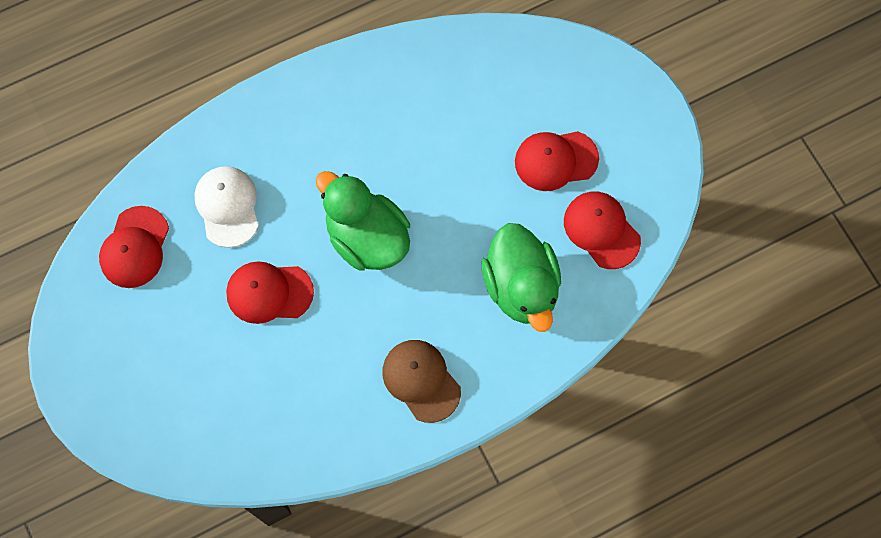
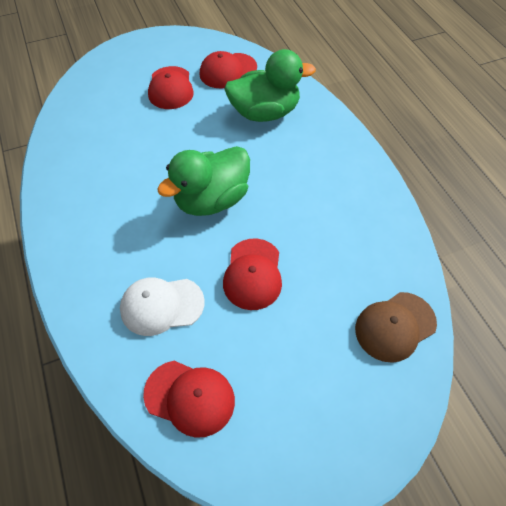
camera: 85 degrees left, 15 degrees down
(421, 380) = (335, 173): brown cap -> brown cap (395, 326)

